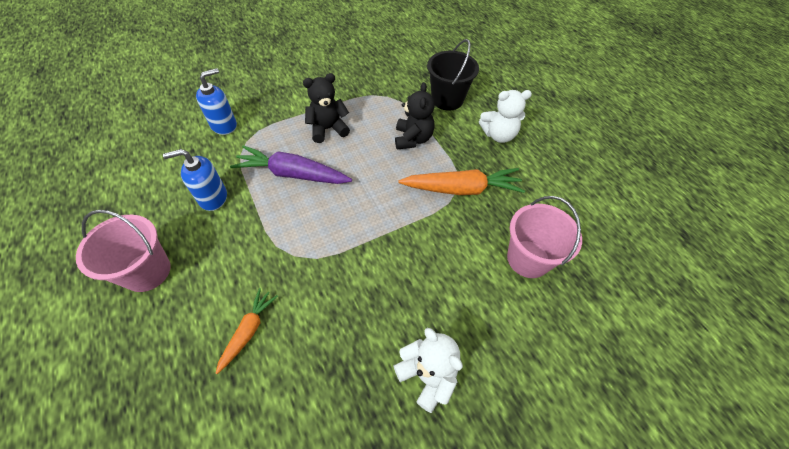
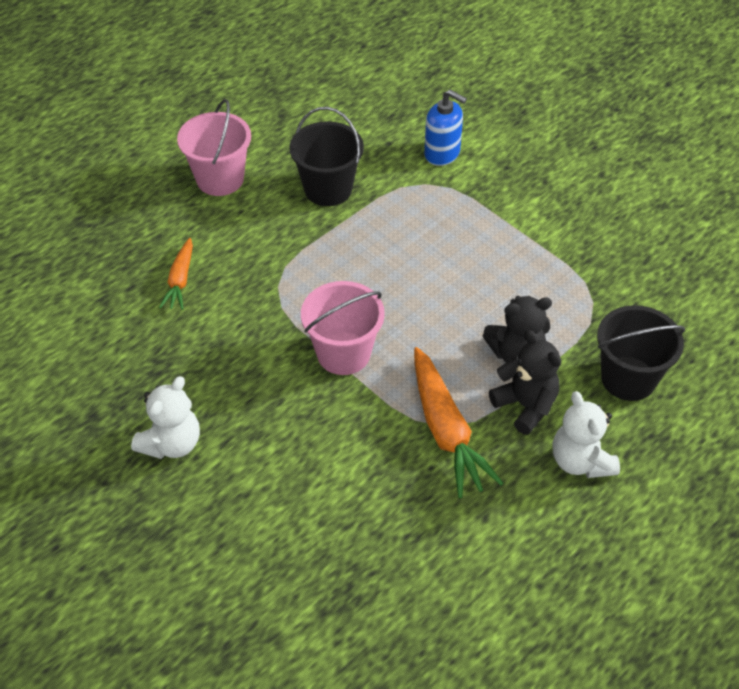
camera: 75 degrees right, 5 degrees down
(213, 197) = (328, 189): blue soap dispenser -> black bucket
(248, 331) = (180, 280): orange carrot -> orange carrot turned 90 degrees clockwise
(292, 174) = (392, 245): purple carrot -> none
(328, 129) = (488, 255): black teddy bear -> black teddy bear (525, 405)
(528, 259) = (356, 526): pink bucket -> pink bucket (343, 353)

